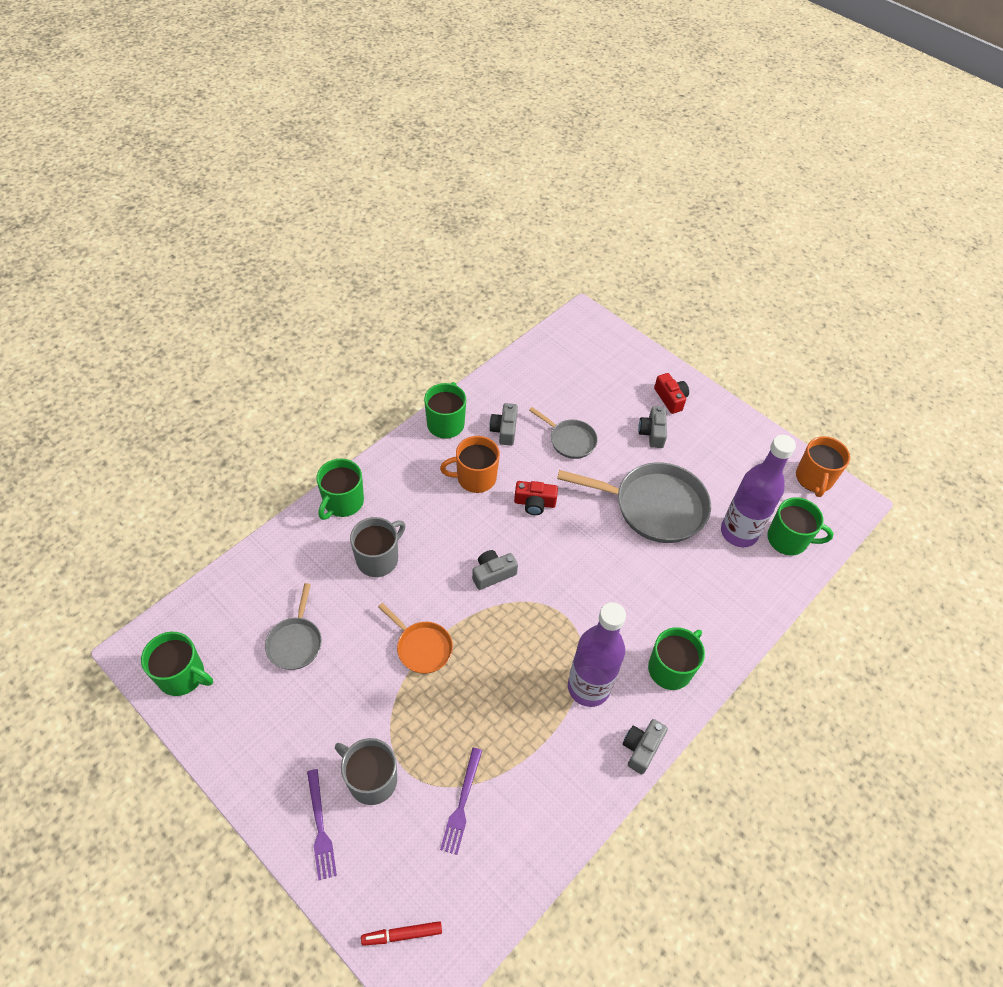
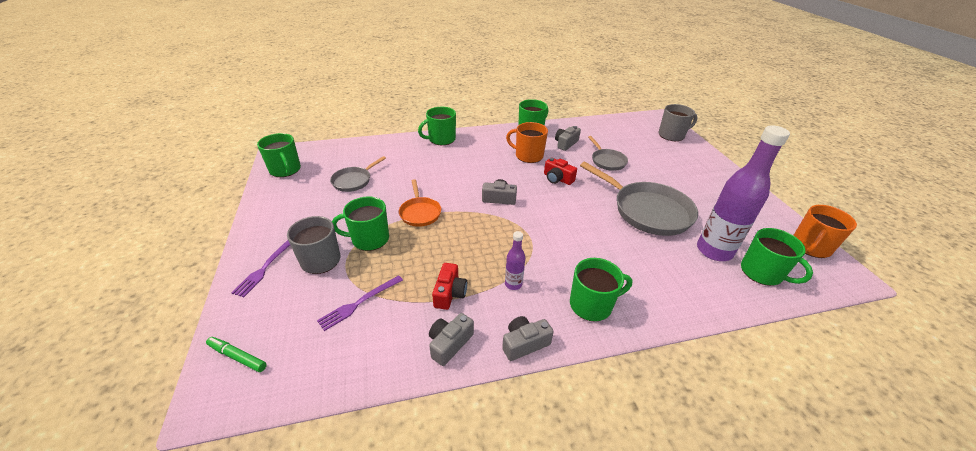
camera: 35 degrees right, 15 degrees down
(378, 559) = (436, 166): grey mug -> grey mug (672, 135)
(399, 719) = (369, 239): none -> green mug
(402, 934) = (237, 357): red marker -> green marker
(588, 687) = (513, 284): purple bottle -> purple bottle, size x0.46
(652, 433) = (673, 177): grey camera -> grey camera (449, 344)
(670, 398) = (700, 166): red camera -> red camera (449, 293)

